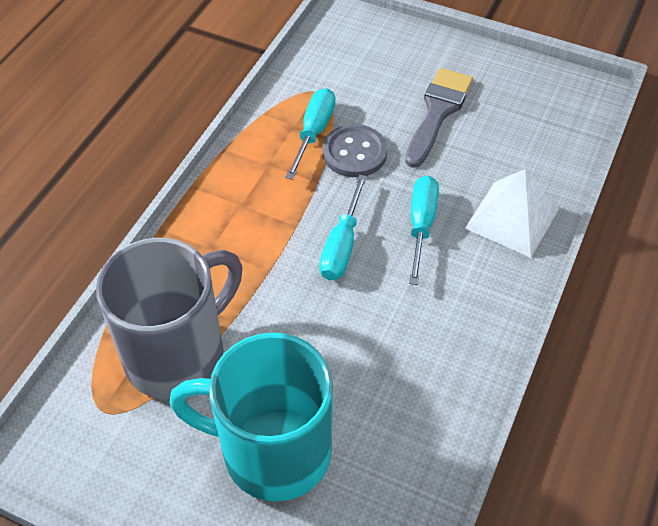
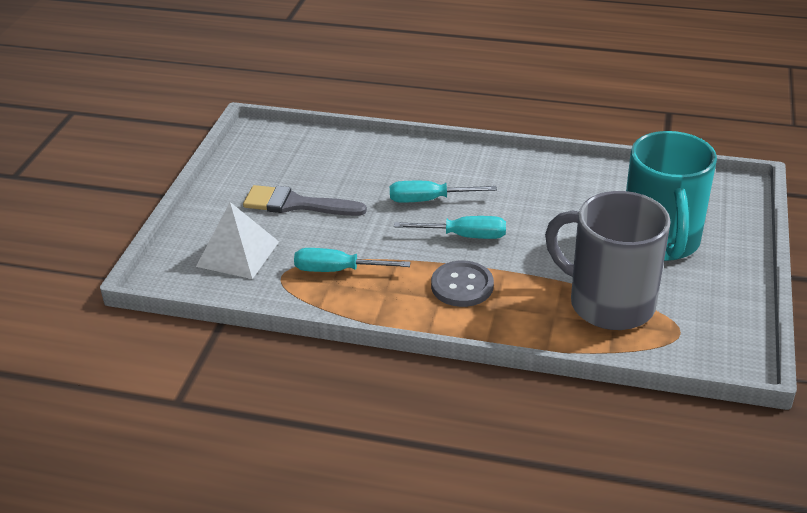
camera: 100 degrees left, 15 degrees down
(354, 153) = (358, 243): grey button -> grey button (462, 286)
(512, 218) = (407, 160): white pyramid -> white pyramid (237, 253)

